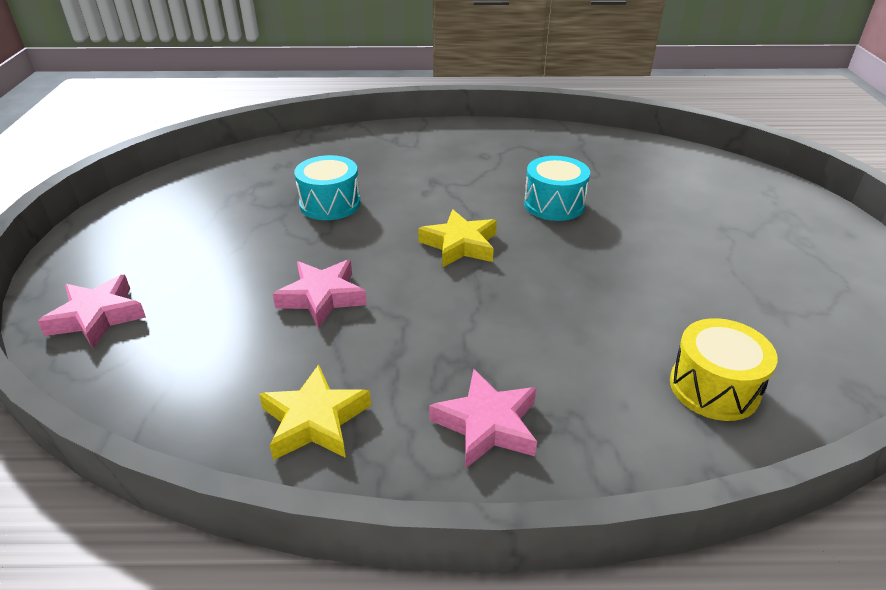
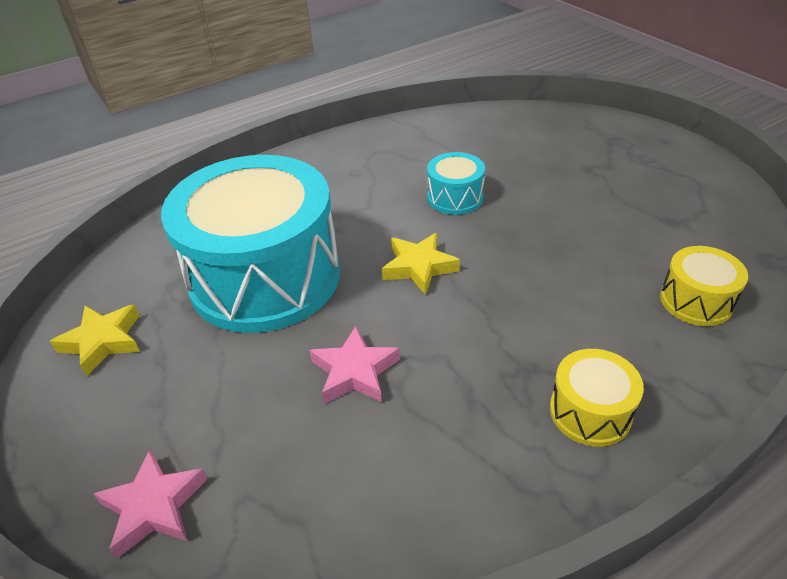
camera: 30 degrees left, 5 degrees up
(315, 420) = (466, 485): yellow star -> yellow star (103, 341)
(330, 204) = (265, 277): turquoise drum -> turquoise drum, size x2.37
(487, 424) = (590, 412): pink star -> yellow drum

